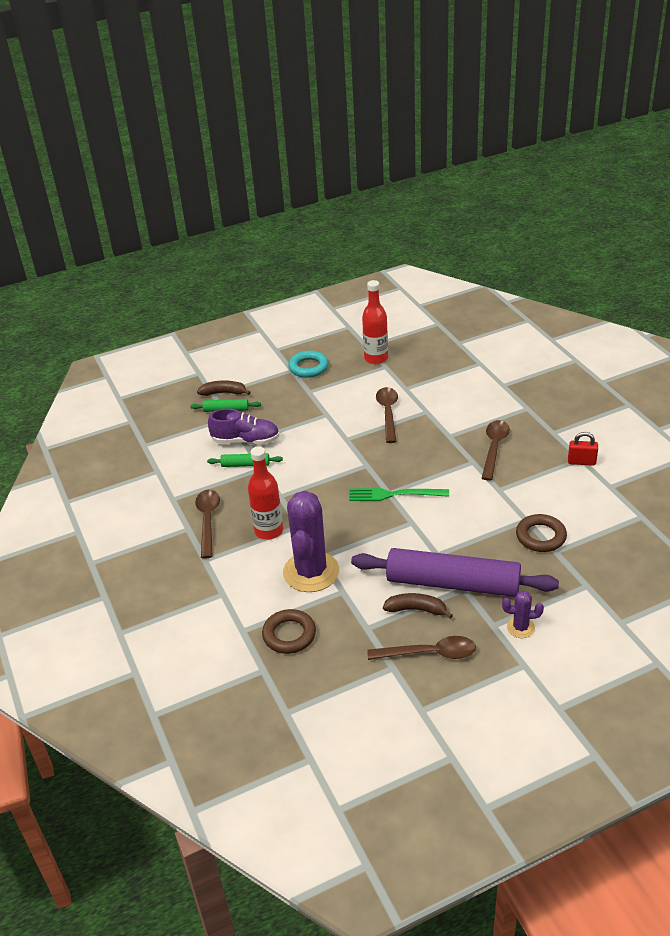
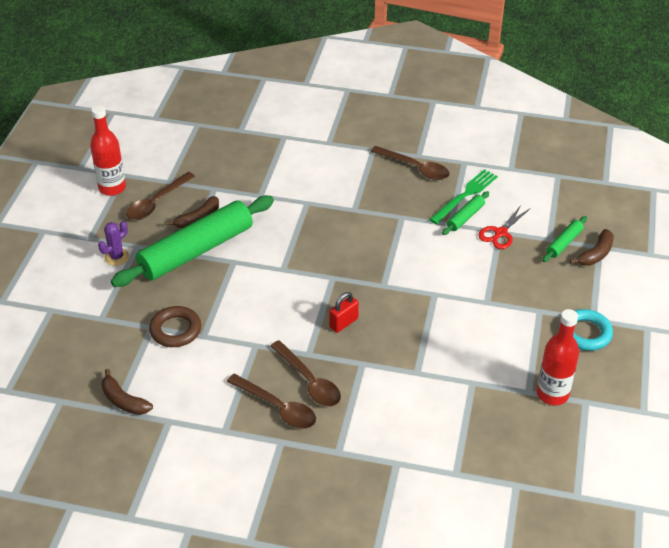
camera: 125 degrees right, 5 degrees up
(245, 440) = (500, 233): purple shoe -> red scissors
(269, 531) = (366, 191): red bottle -> red bottle (112, 188)
(289, 635) = (254, 153): brown ring -> none
(311, 572) = (297, 190): purple cactus -> none
(388, 413) = (443, 343): brown spoon -> brown spoon (277, 407)
(394, 494) = (326, 279): green fork -> green fork (465, 195)
(453, 583) = (196, 251): purple rolling pin -> green rolling pin
(581, 462) = (219, 427): red padlock -> red padlock (343, 323)
(628, 517) = (124, 401): none -> brown banana

